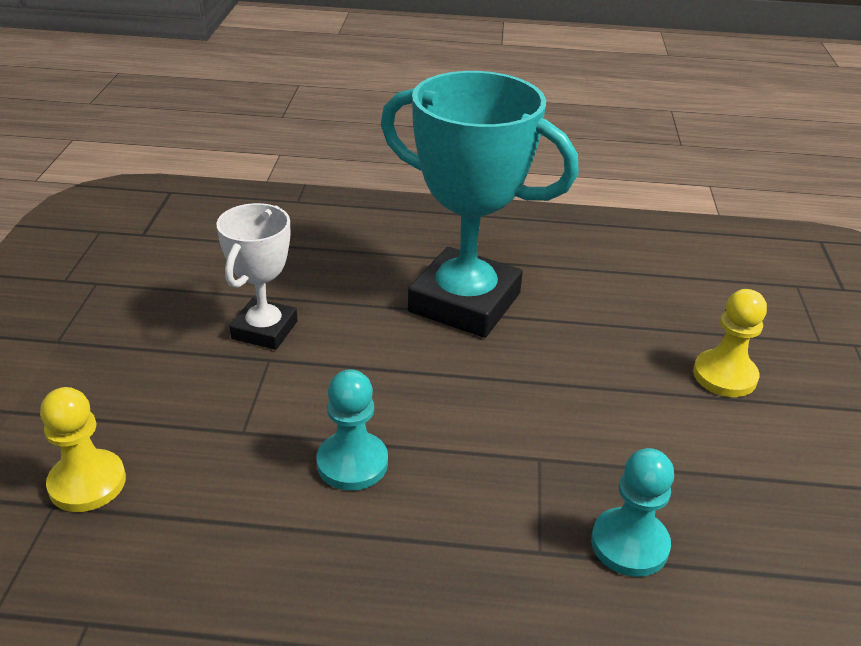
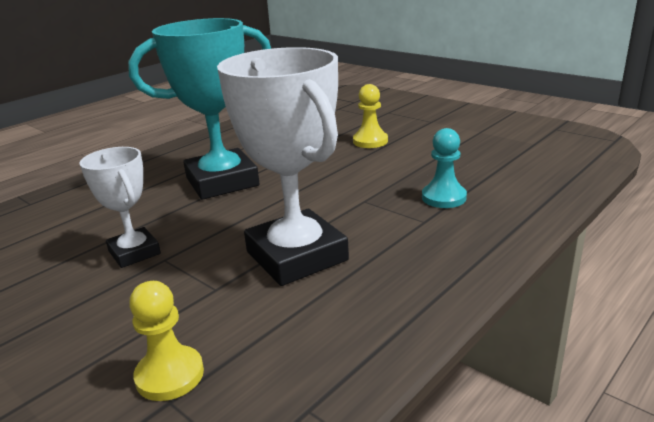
camera: 50 degrees left, 10 degrees down
(352, 463) = (297, 256): turquoise pawn -> white trophy

